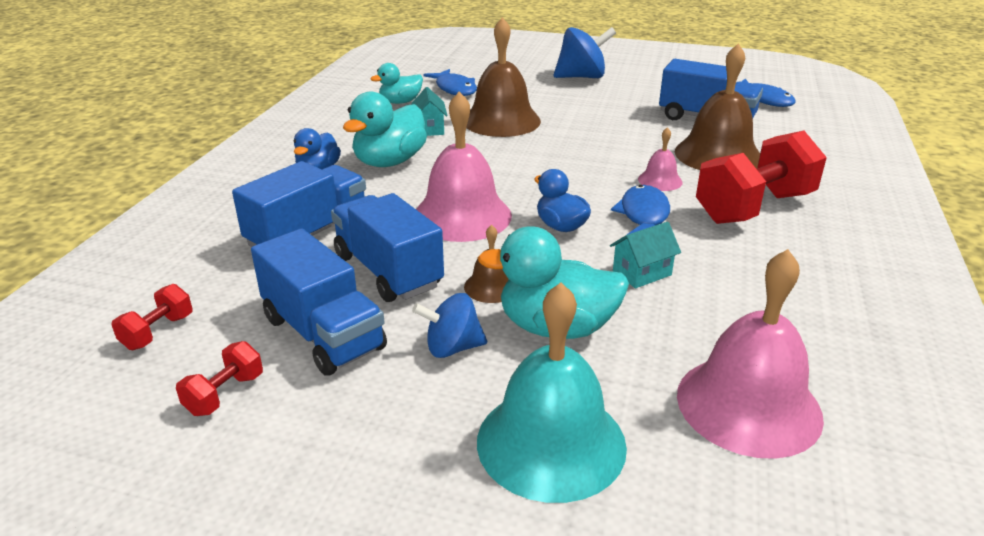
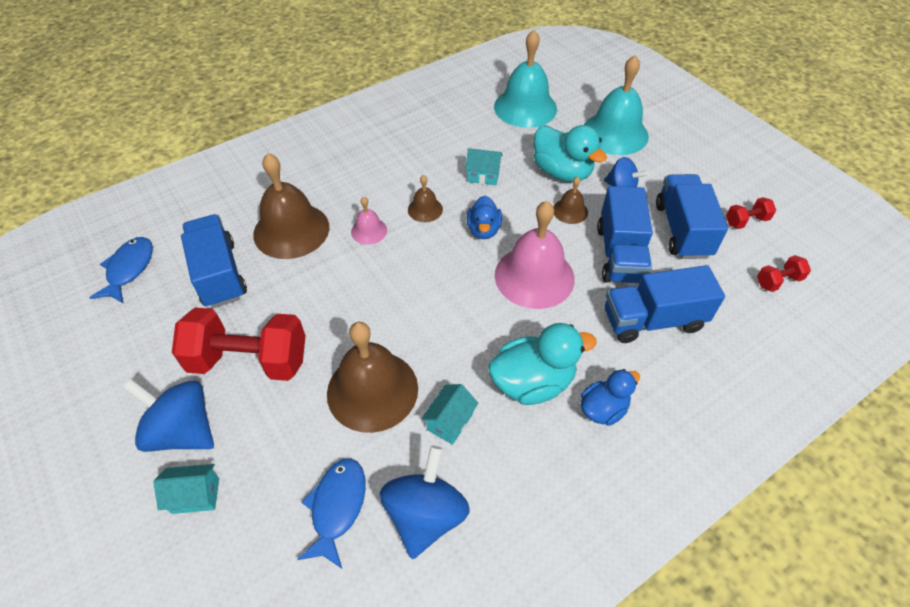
camera: 140 degrees left, 20 degrees up
(400, 102) = (425, 515): turquoise duck -> blue spinning top
(534, 69) = (195, 495): none -> turquoise house
(644, 216) = (425, 209): blue fish -> brown bell
(748, 405) = (525, 107): pink bell -> turquoise bell
(754, 208) = (357, 178): red dumbbell -> red dumbbell (249, 360)

